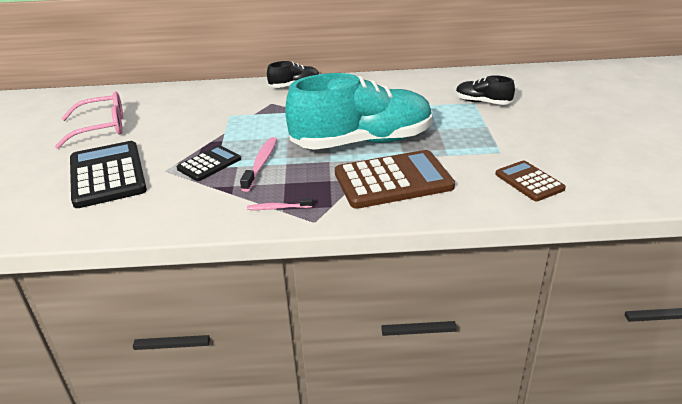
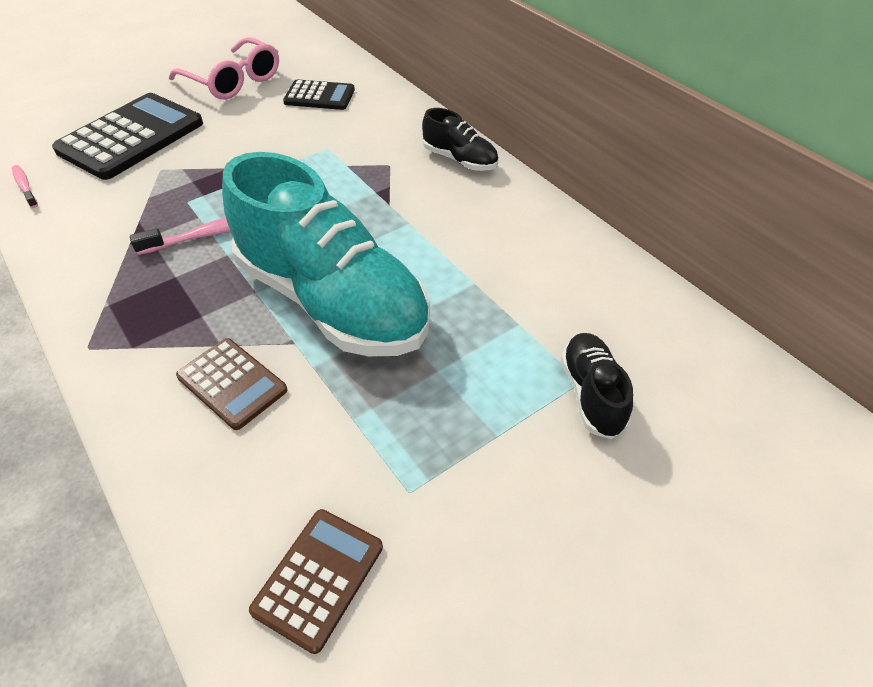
camera: 55 degrees right, 15 degrees up
(209, 164) = (191, 193): black calculator -> black calculator (319, 96)
(278, 208) = (108, 299): pink toothbrush -> pink toothbrush (25, 186)
(393, 180) = (232, 383): brown calculator -> brown calculator, size x0.56

